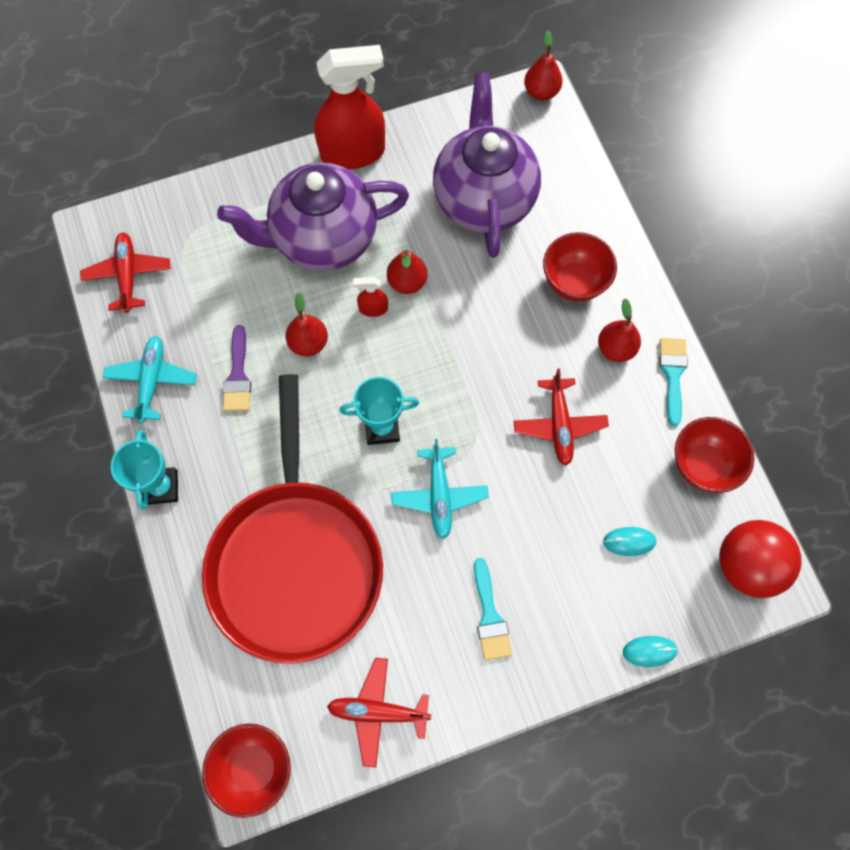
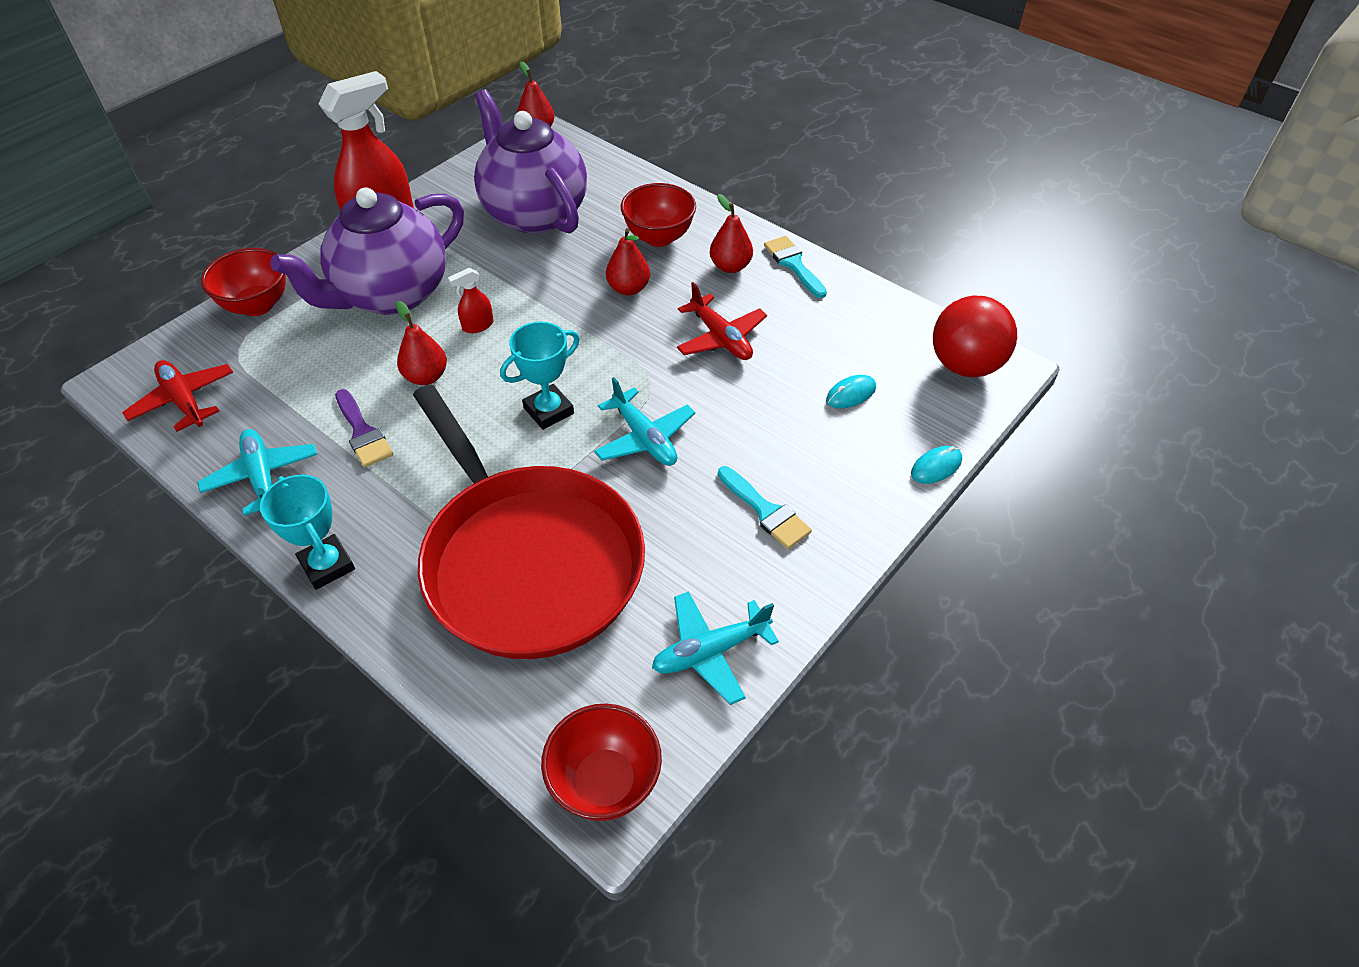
camera: 30 degrees left, 20 degrees down
(378, 712) = (710, 651): red plane -> turquoise plane
(407, 282) = (499, 294): red pear -> red pear (628, 288)
(702, 465) = (869, 313): red bowl -> red bowl (257, 305)

